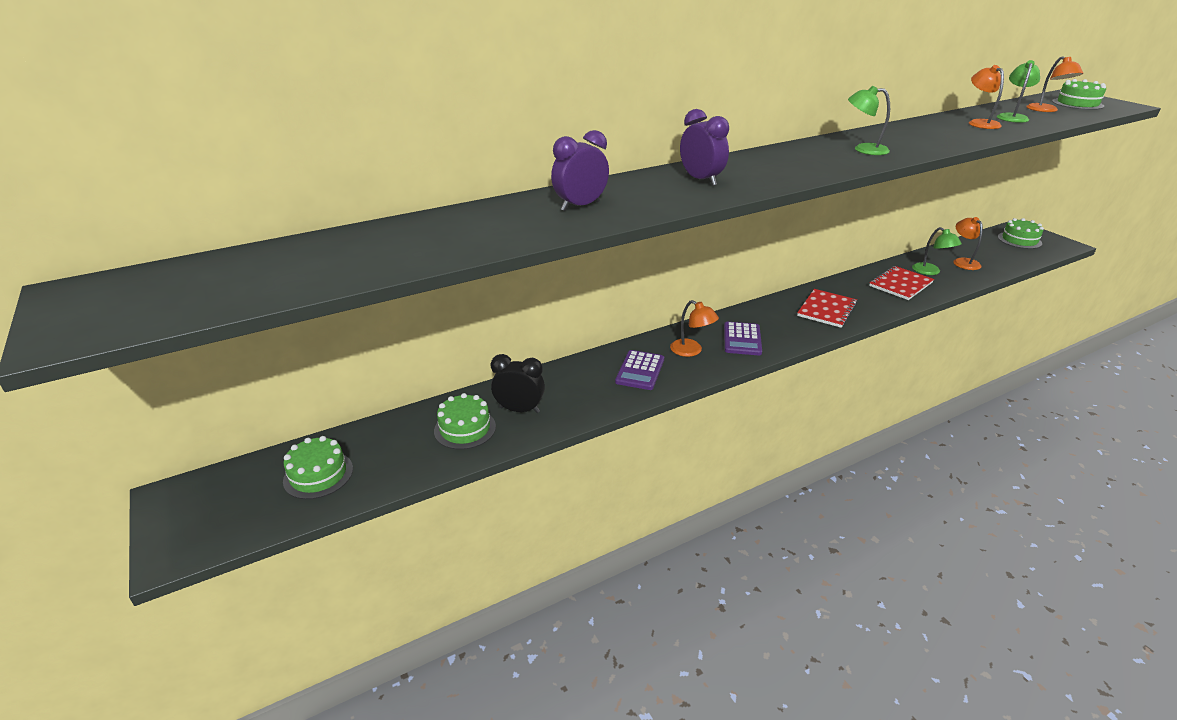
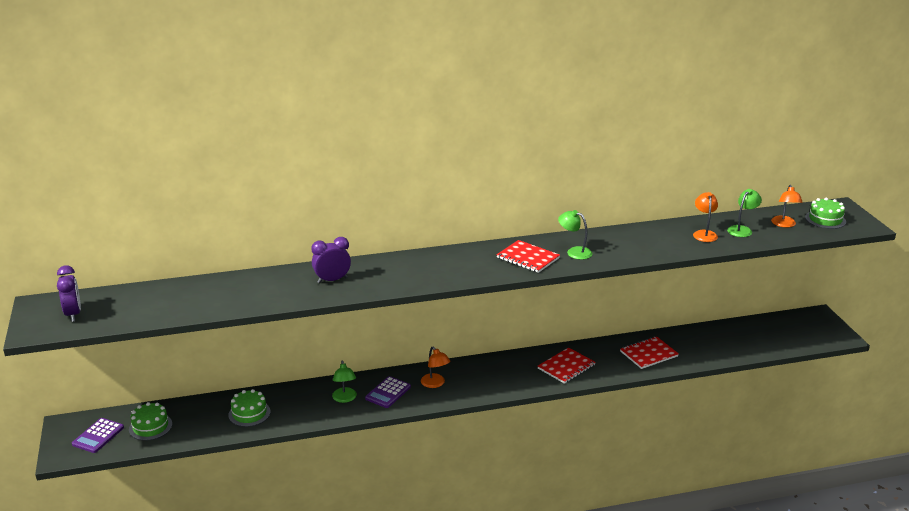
camera: 15 degrees right, 5 degrees down
(519, 410) = (290, 407): black clock -> none
(701, 180) = (427, 267): purple clock -> purple clock (73, 314)
(742, 339) = (479, 381): purple calculator -> purple calculator (98, 436)
(816, 159) = (528, 258): none -> red notebook
(930, 272) = (687, 346): green lamp -> green lamp (345, 398)
(963, 262) = (726, 341): orange lamp -> none
(1019, 240) = (803, 327): green cake -> none

